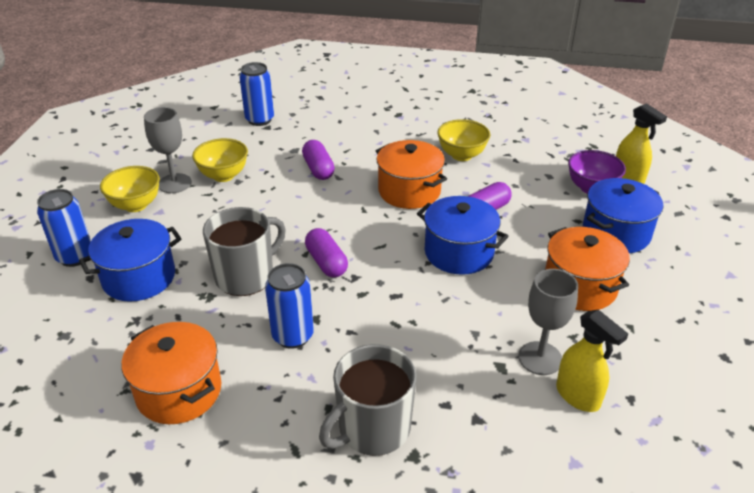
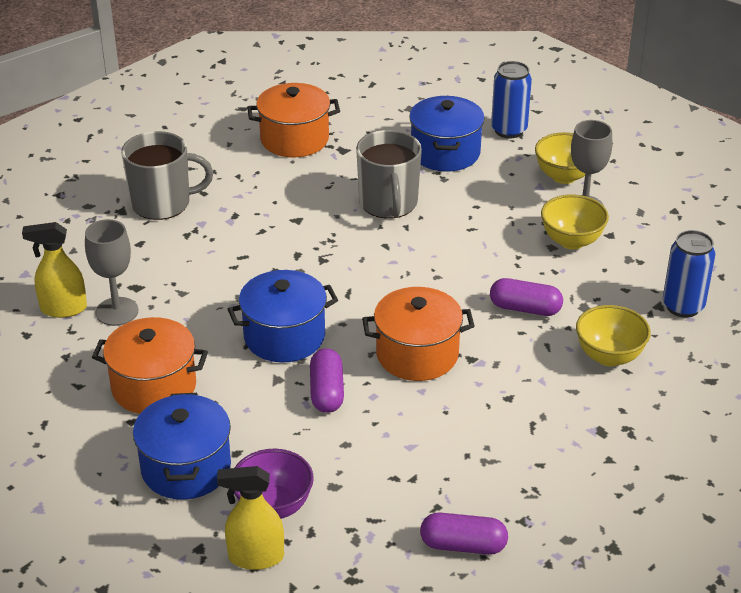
camera: 125 degrees right, 0 degrees up
(293, 336) = (290, 202): blue can -> none
(326, 262) = (359, 252): purple capsule -> purple capsule (463, 545)
(373, 428) = (162, 203): grey mug -> grey mug turned 90 degrees clockwise
(461, 155) = (449, 435): yellow bowl -> yellow bowl (609, 356)

